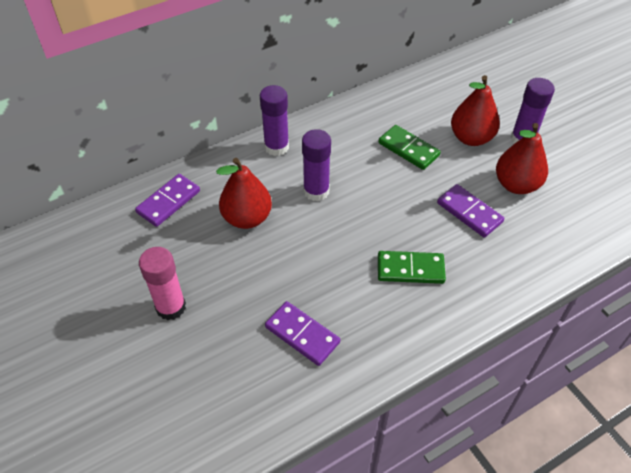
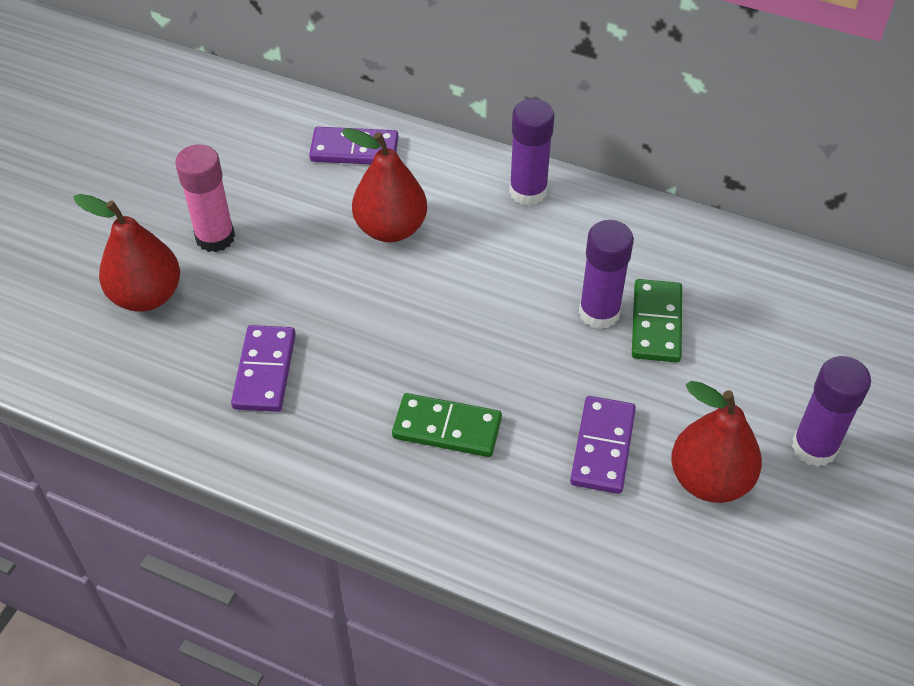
camera: 55 degrees right, 0 degrees up
(316, 191) = (491, 268): purple glue stick -> purple glue stick (599, 312)
(410, 269) = (447, 428): green domino -> green domino turned 45 degrees counterclockwise
(471, 138) = (751, 383): red pear -> red pear (146, 296)

